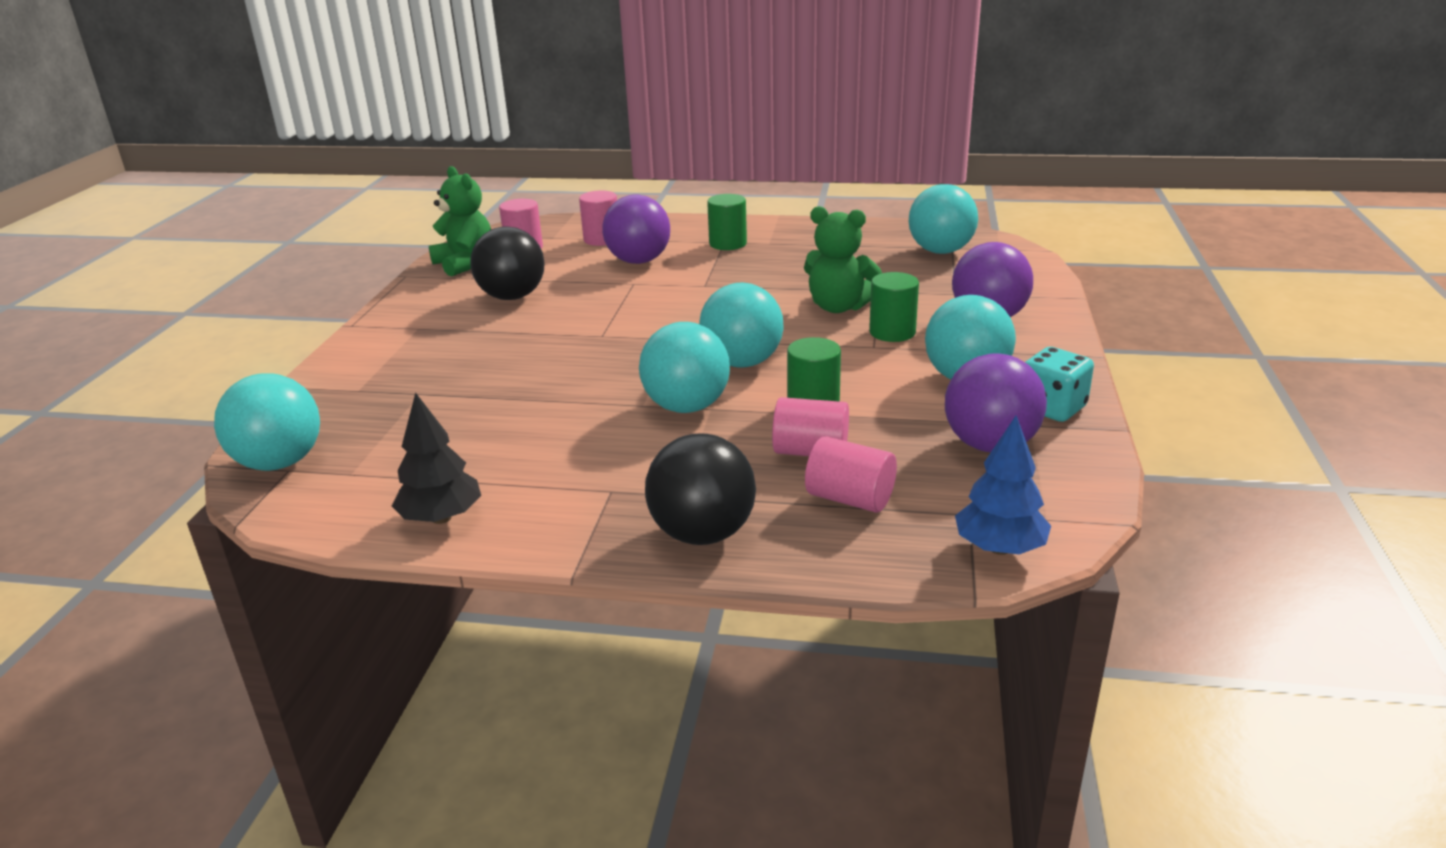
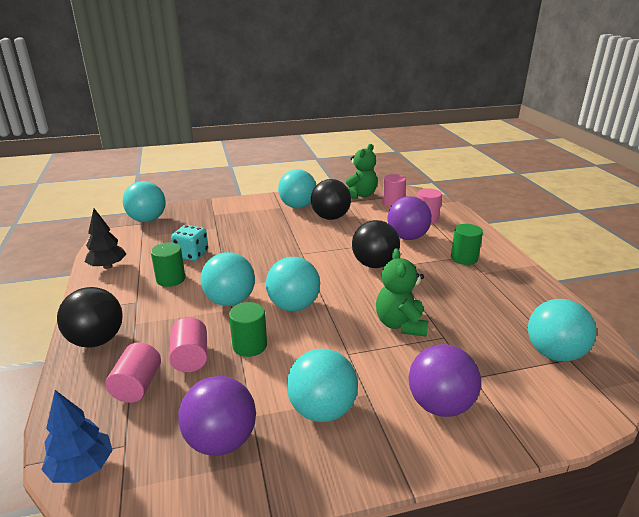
camera: 65 degrees right, 0 degrees up
(436, 314) = (298, 206): none -> turquoise ball
(688, 294) = (374, 264): none -> black ball
(892, 332) = (376, 358): green cylinder -> green cylinder (171, 279)
(1052, 408) = (293, 470): turquoise dice -> turquoise dice (191, 254)

